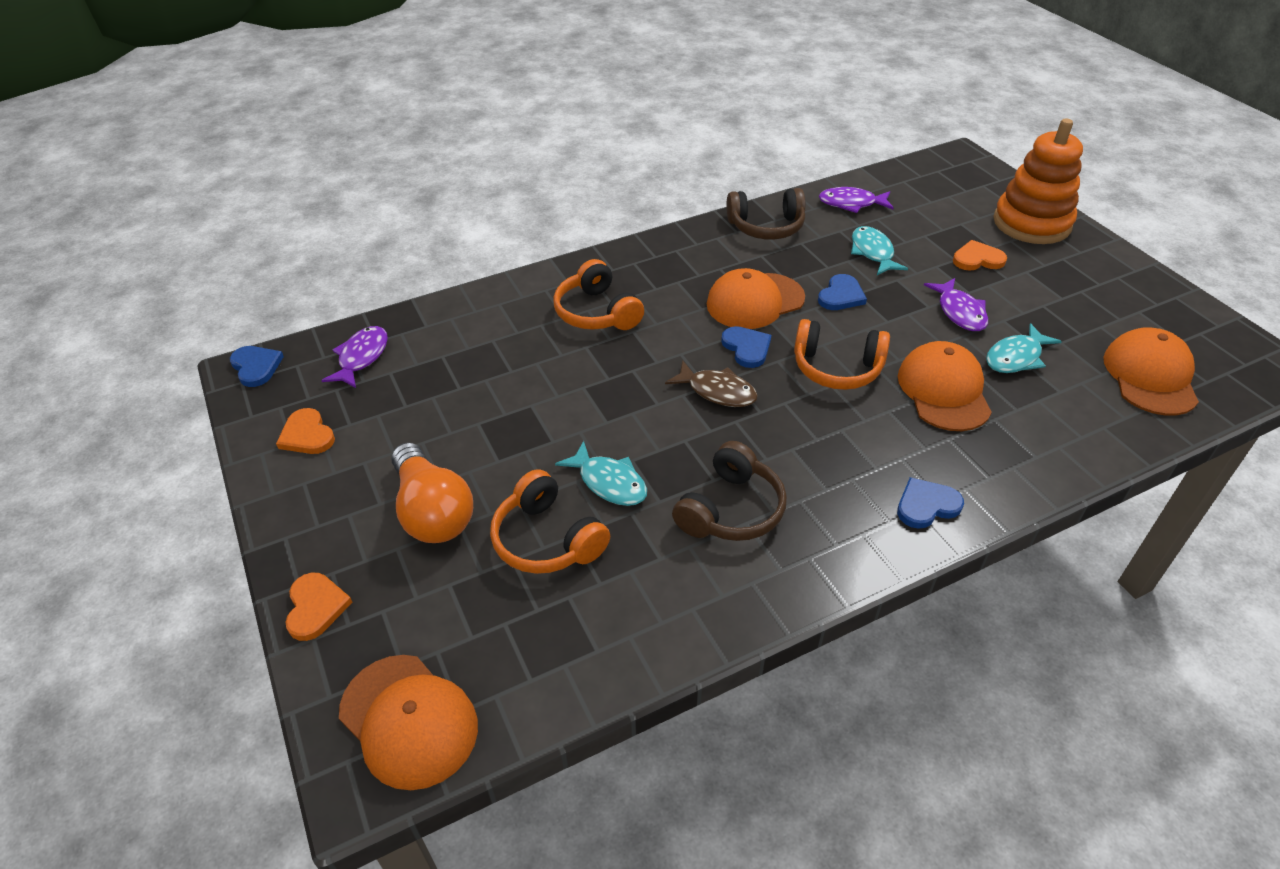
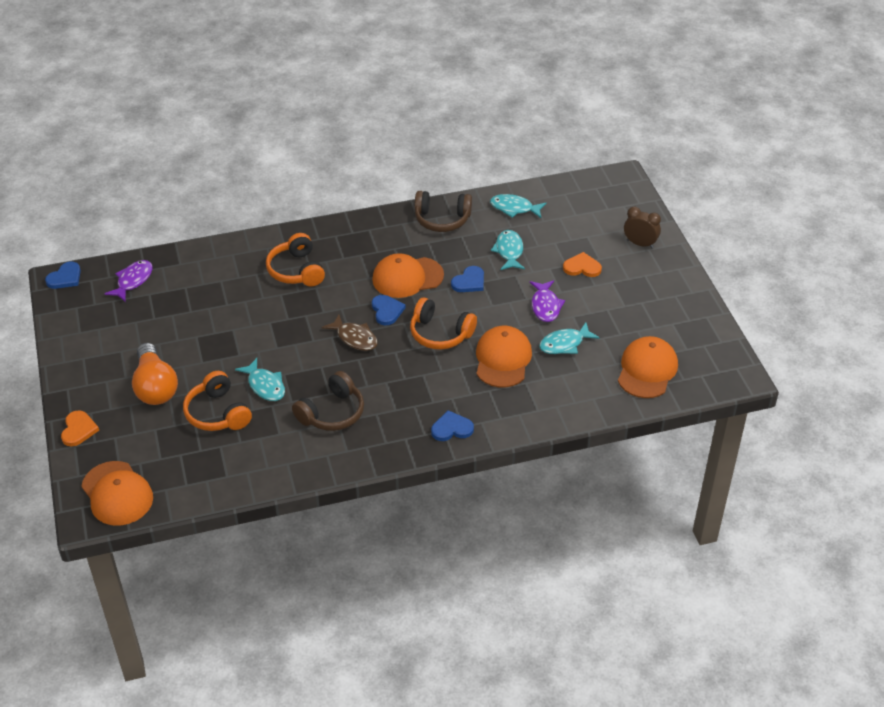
camera: 10 degrees right, 0 degrees up
(256, 367) = (65, 277): blue heart -> blue heart turned 60 degrees clockwise
(307, 435) = (90, 328): orange heart -> none
(851, 203) = (514, 208): purple fish -> turquoise fish
(1031, 223) = (640, 244): orange stacking toy -> brown clock

